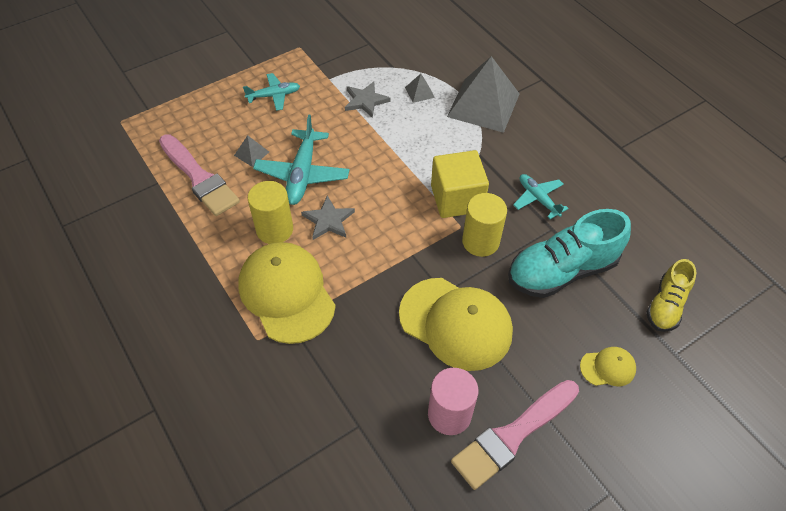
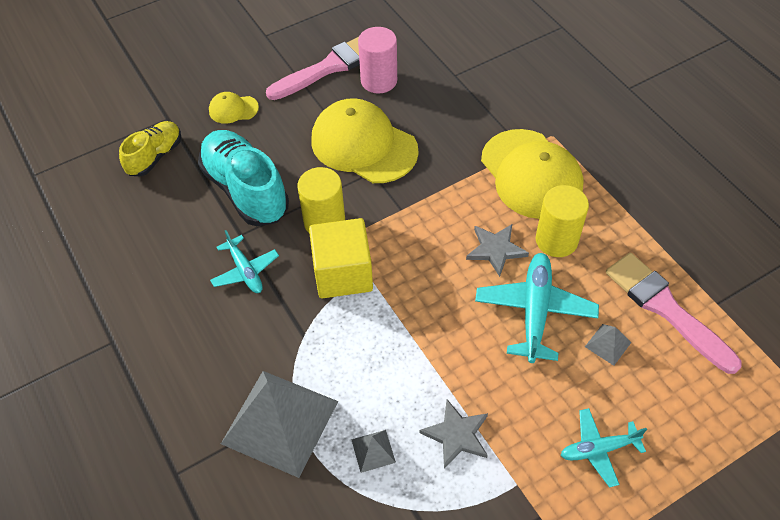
camera: 175 degrees left, 0 degrees up
(562, 271) = (245, 190): turquoise shoe -> turquoise shoe turned 105 degrees counterclockwise

